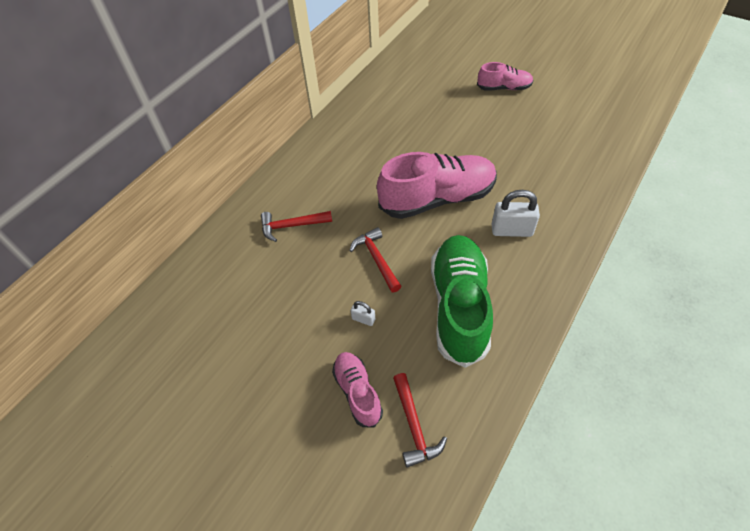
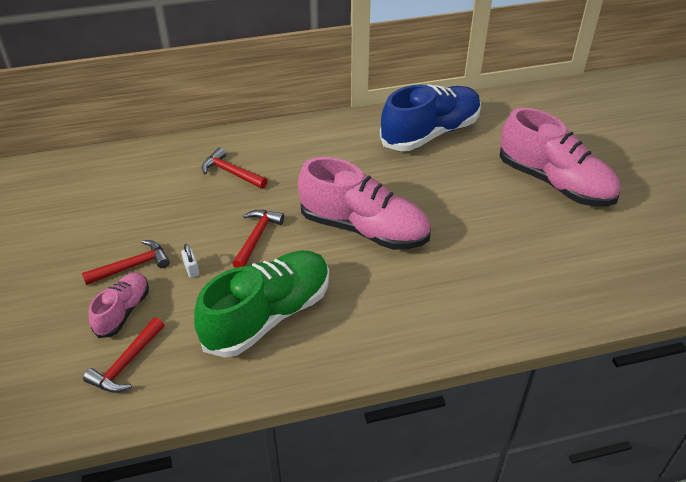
camera: 40 degrees right, 10 degrees down
(315, 354) = (132, 266): none -> red hammer
(391, 103) = (430, 133): none -> blue shoe
(504, 88) = (554, 182): pink shoe -> pink shoe, size x1.89
(511, 230) = (391, 295): white padlock -> none

